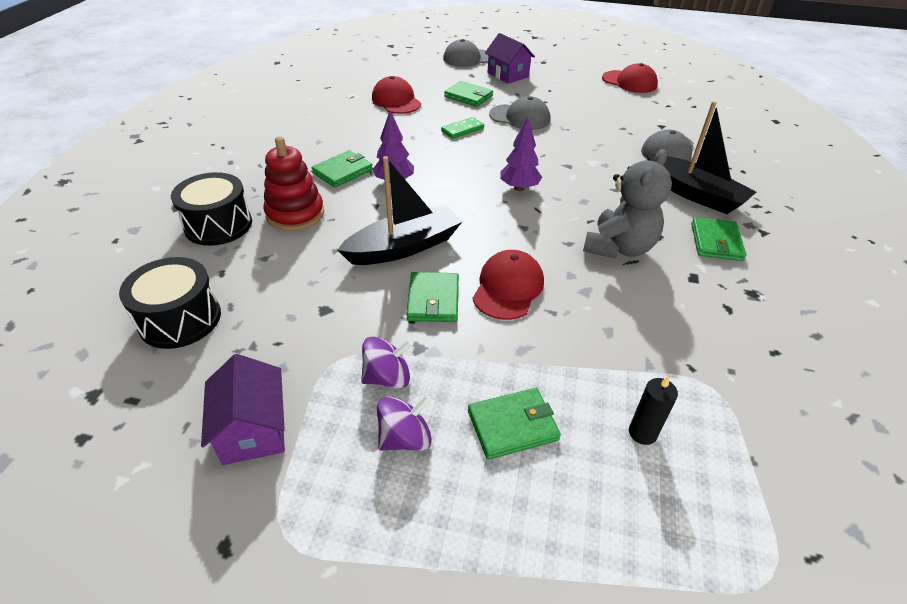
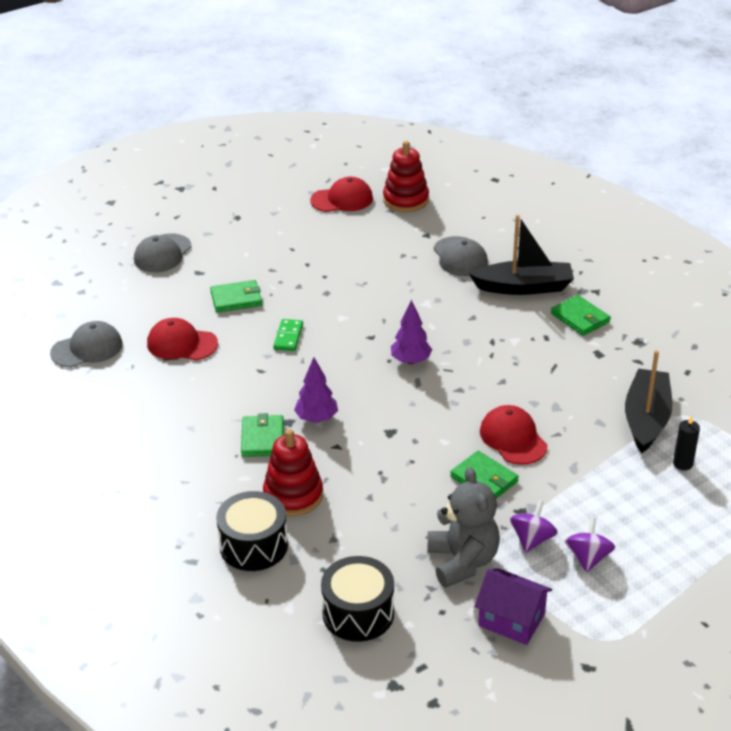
camera: 45 degrees left, 5 degrees down
(404, 247) = (410, 460): black boat -> black boat (646, 419)
(508, 75) = (230, 252): purple house -> none
(512, 425) = (625, 509): green wallet -> none
(520, 117) = (313, 294): grey cap -> grey cap (87, 348)
(619, 247) = (534, 362): grey teddy bear -> grey teddy bear (462, 561)
(678, 101) = (405, 200): none -> red stacking toy

